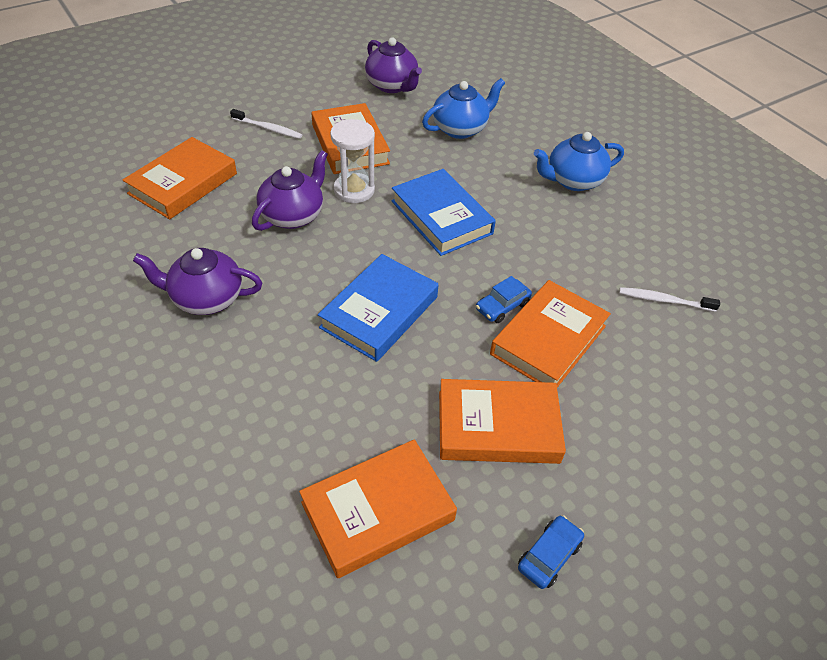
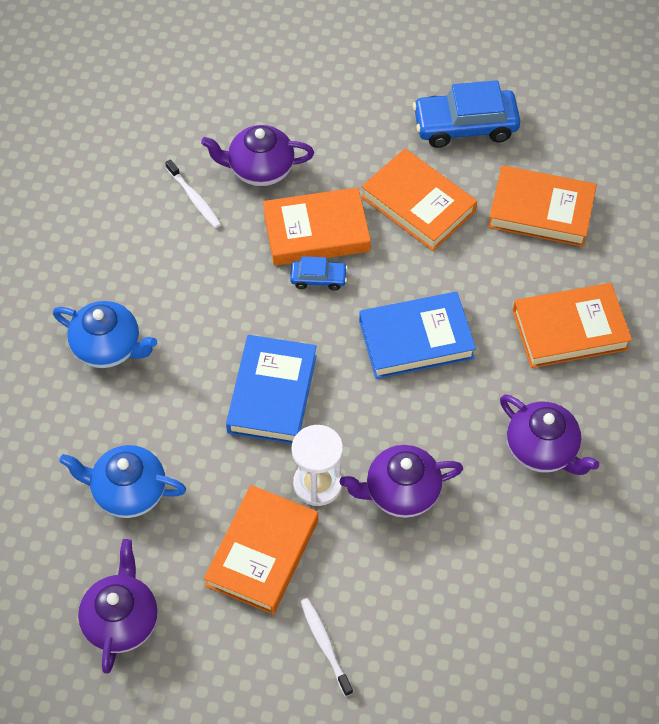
camera: 135 degrees left, 10 degrees up
(183, 184) = (474, 616): orange book -> orange book (570, 330)
(549, 556) = (465, 126): blue car -> blue car, size x1.96
(656, 358) = (259, 169): none -> purple teapot

